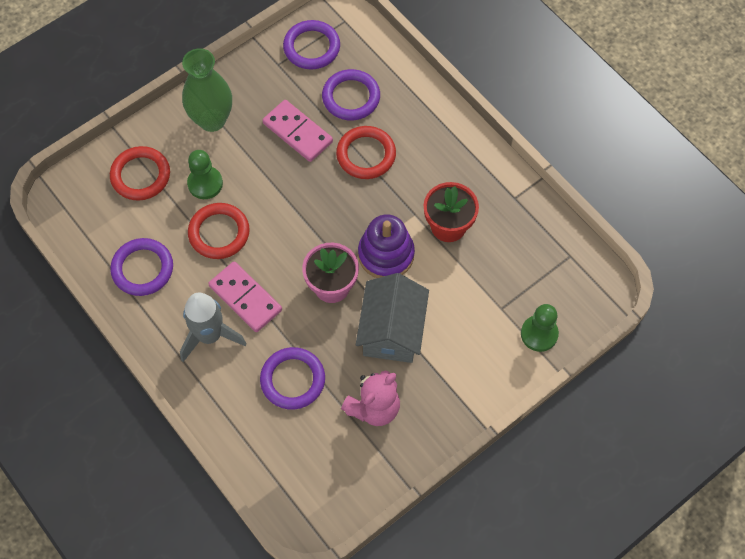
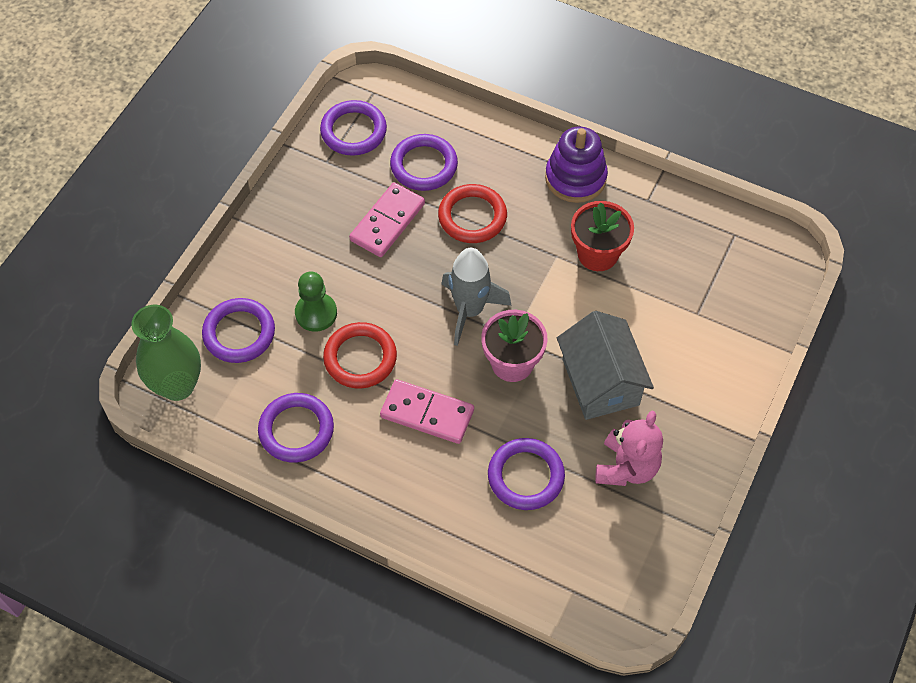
camera: 25 degrees left, 5 degrees down
(140, 175) = (239, 333): red ring -> purple ring
(210, 336) = (410, 469): grey rocket -> grey rocket (469, 310)
(212, 120) = (286, 245): green vase -> green vase (177, 385)
(298, 132) = (387, 222): pink domino -> pink domino turned 75 degrees counterclockwise
(386, 254) = (550, 308): purple stacking toy -> purple stacking toy (575, 178)
(539, 334) = (749, 323): green pawn -> none

